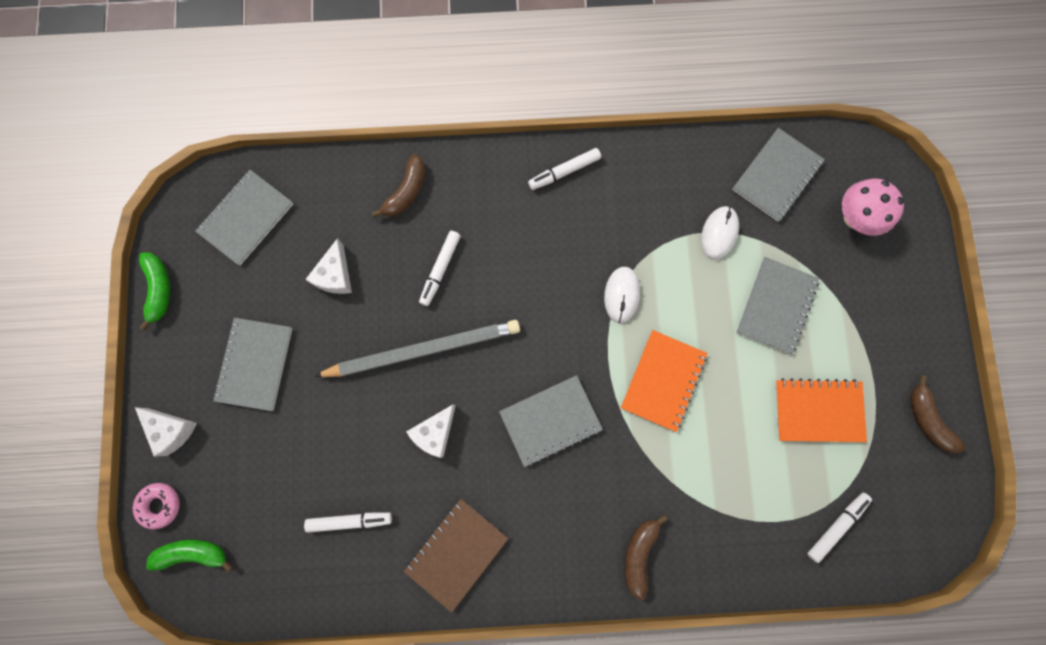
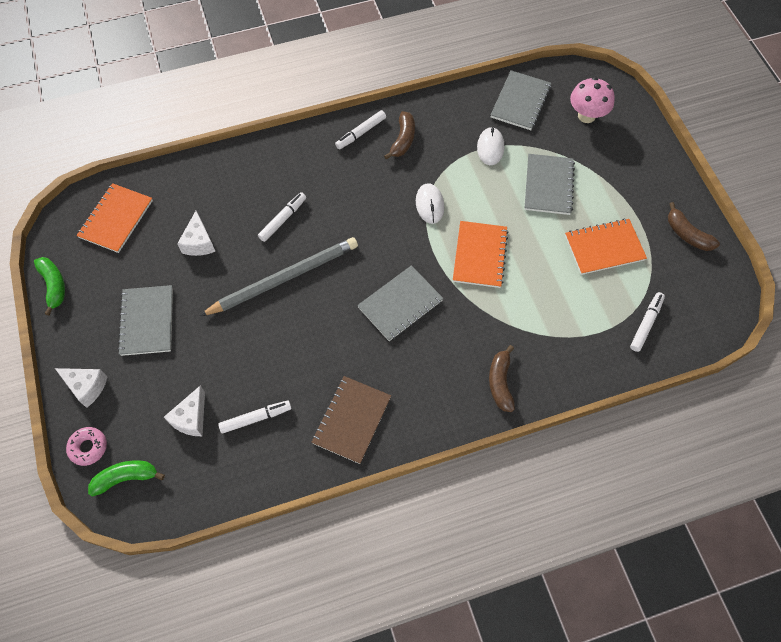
camera: 15 degrees left, 15 degrees down
(246, 218) = (116, 219): grey notebook -> orange notebook
(406, 192) = (241, 173): brown banana -> brown banana (403, 140)
(435, 432) = (310, 335): white cheese -> white cheese (191, 418)
(440, 269) = (283, 219): white marker -> white marker turned 150 degrees counterclockwise

